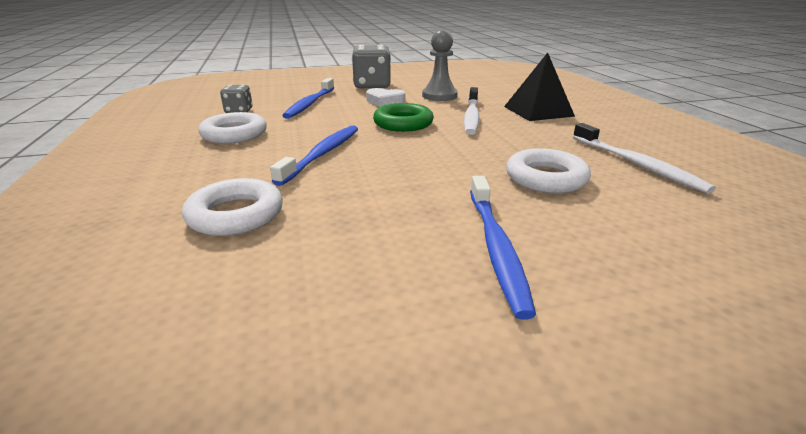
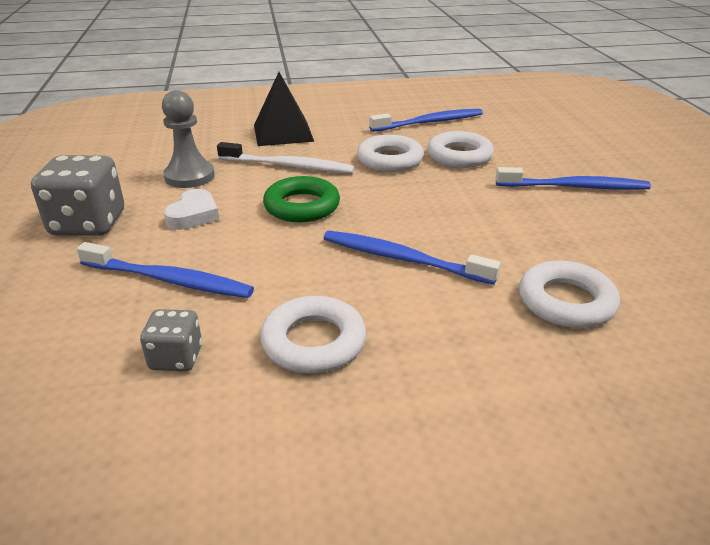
camera: 85 degrees left, 5 degrees up
(509, 147) = (389, 160): none -> white ring
(637, 164) = (430, 122): white toothbrush -> blue toothbrush

